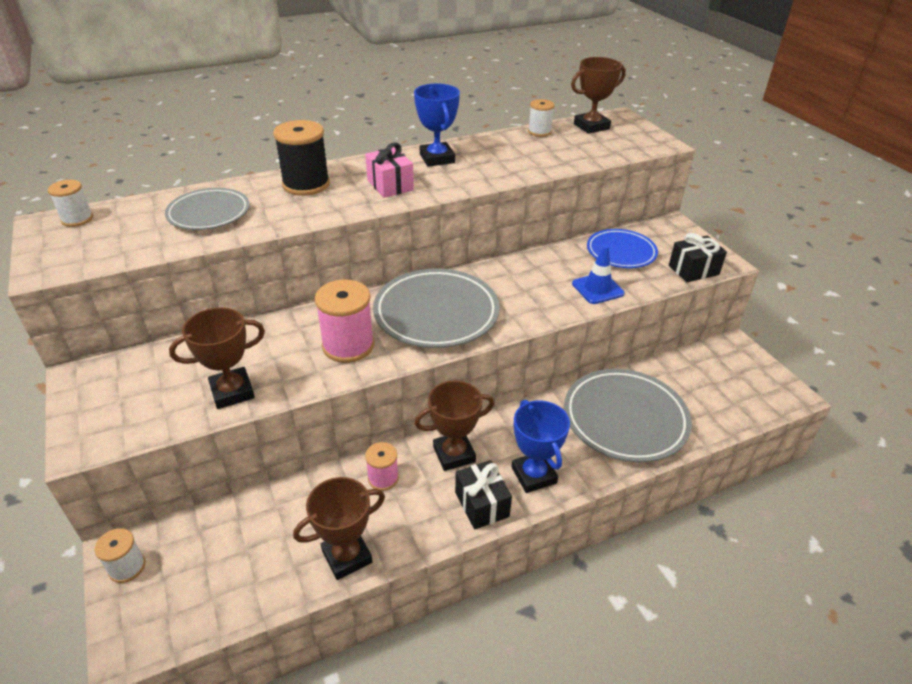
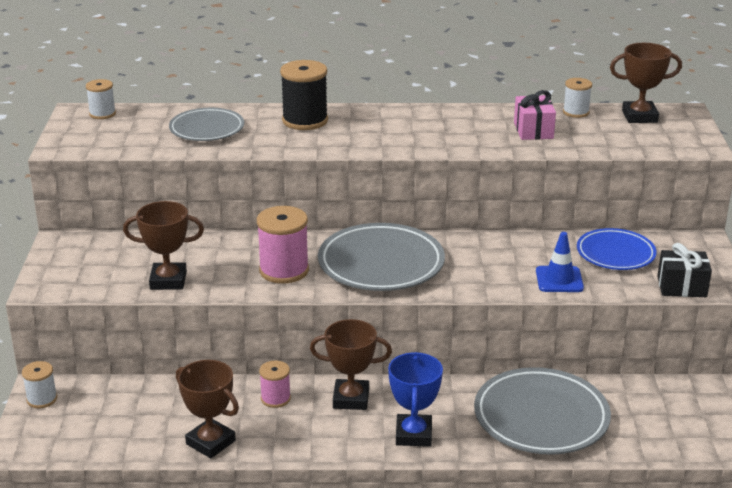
camera: 25 degrees right, 10 degrees down
(347, 556) = (210, 442): brown trophy -> brown trophy turned 45 degrees clockwise
(390, 185) = (380, 135): pink gift -> pink gift (533, 130)
(437, 158) = (445, 119): blue trophy -> none
(482, 504) = (349, 441): black gift -> none

